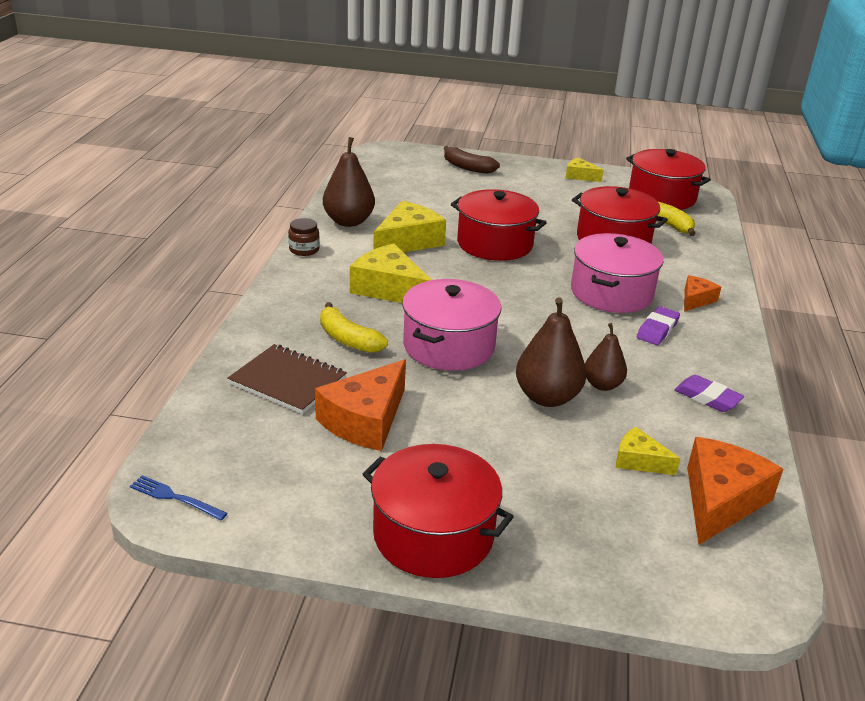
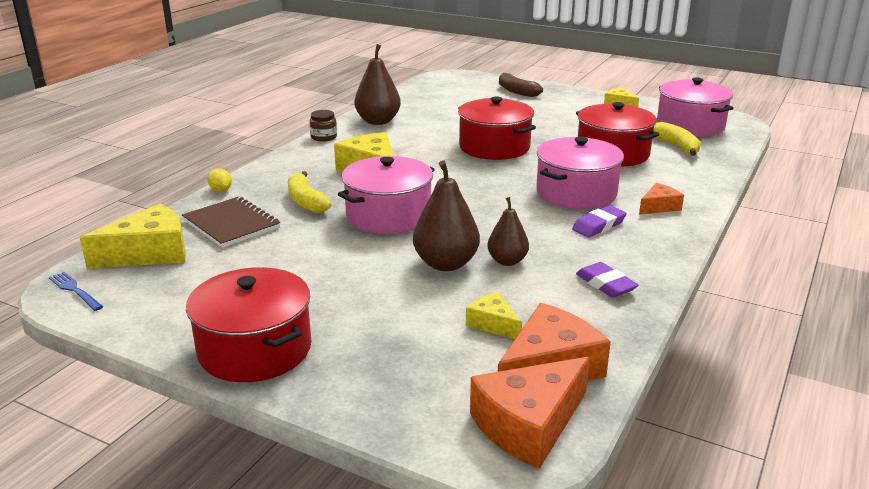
camera: 20 degrees right, 5 degrees down
(240, 337) = (221, 190): none -> yellow lemon
(365, 420) = (270, 259): orange cheese -> orange cheese (528, 425)
(408, 241) = (417, 139): yellow cheese -> yellow cheese (150, 253)
(662, 197) = (690, 125): red pot -> pink pot

